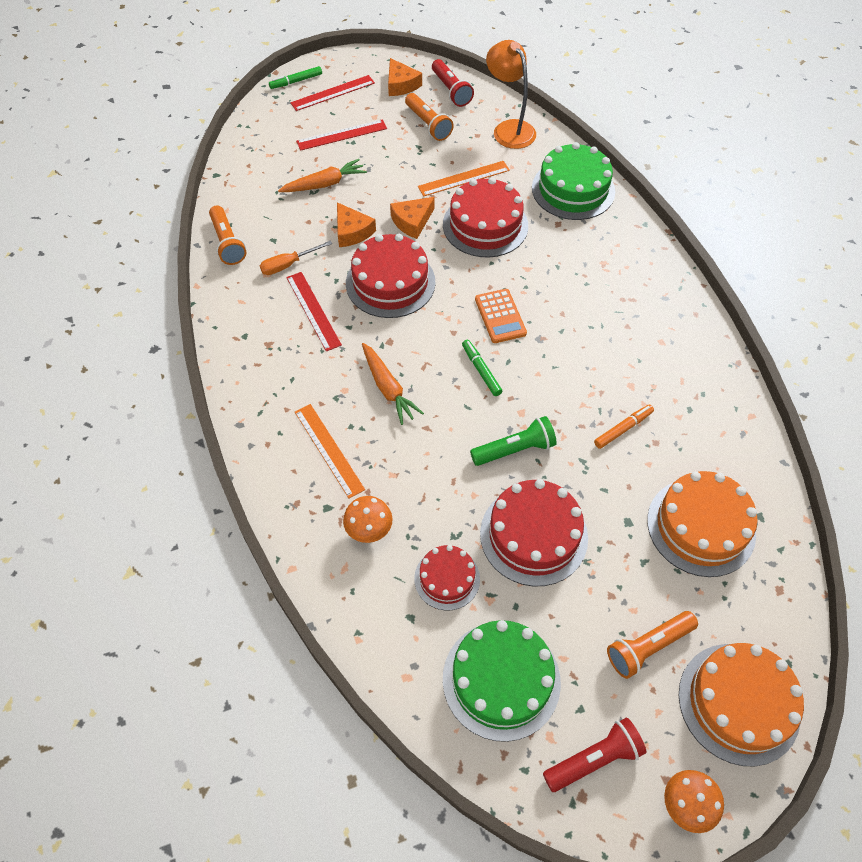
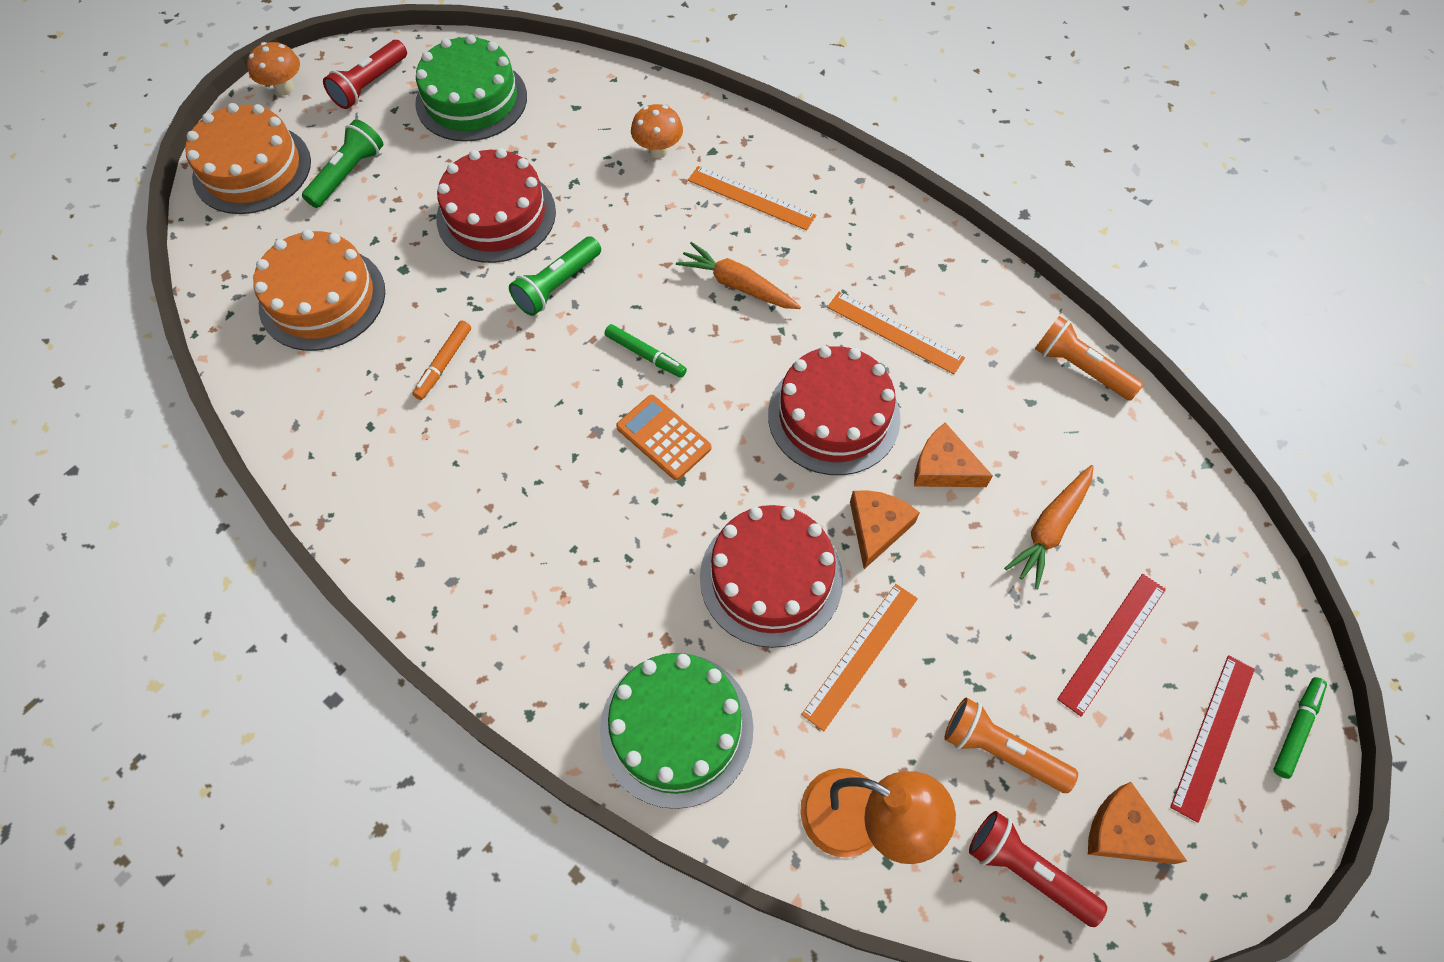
camera: 150 degrees right, 5 degrees up
(288, 265) = (978, 376): orange screwdriver -> none
(313, 310) = (894, 332): red ruler -> orange ruler
(447, 578) = (560, 146): red cake -> none
(648, 647) = (348, 174): orange flashlight -> green flashlight

